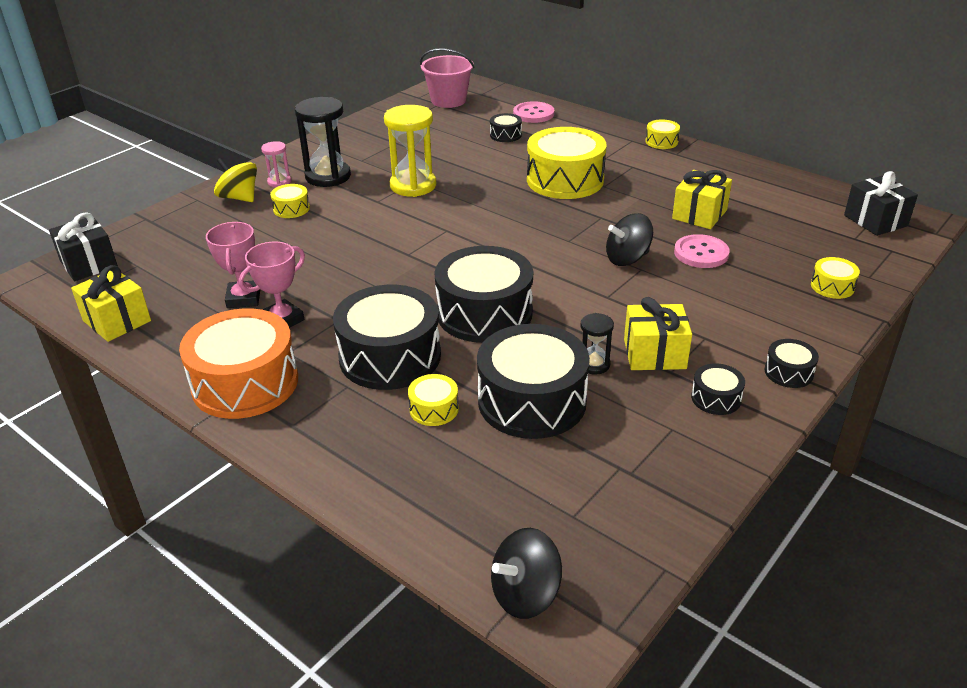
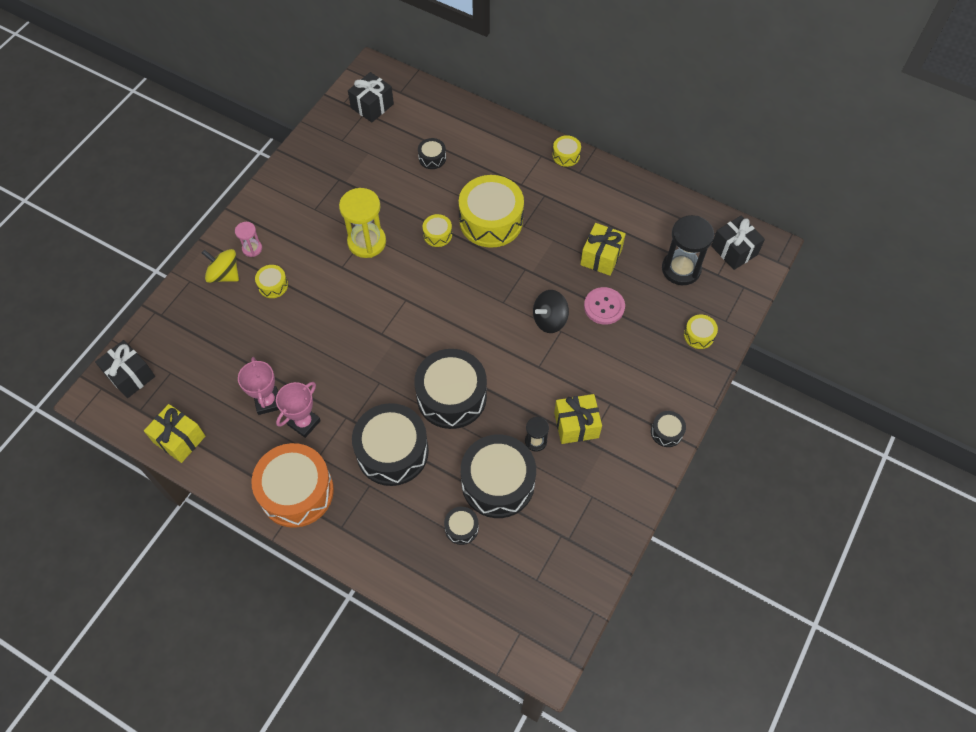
camera: 10 degrees left, 25 degrees up
(328, 176) = (292, 236): black hourglass -> black hourglass (681, 269)
(434, 409) = (433, 499): yellow drum -> yellow drum (437, 235)
(448, 100) = (372, 106): pink bucket -> black gift
(525, 594) = (515, 643): black spinning top -> none
(533, 114) = (452, 121): pink button -> none
(716, 398) = (619, 464): black drum -> black drum (461, 528)

